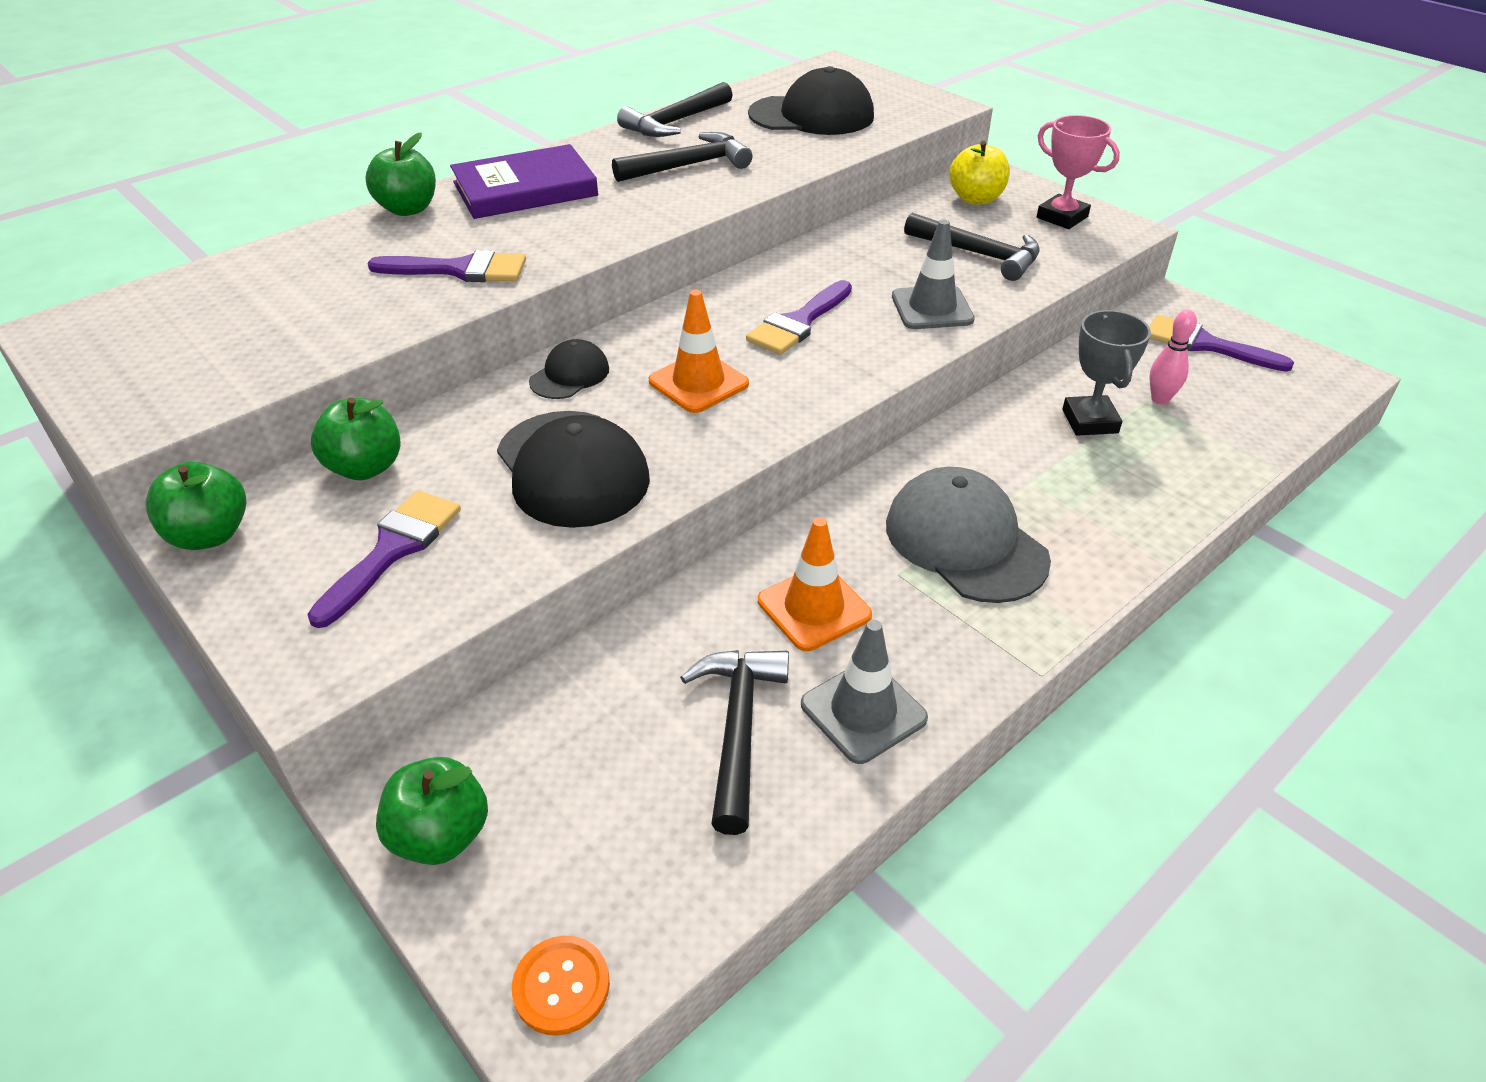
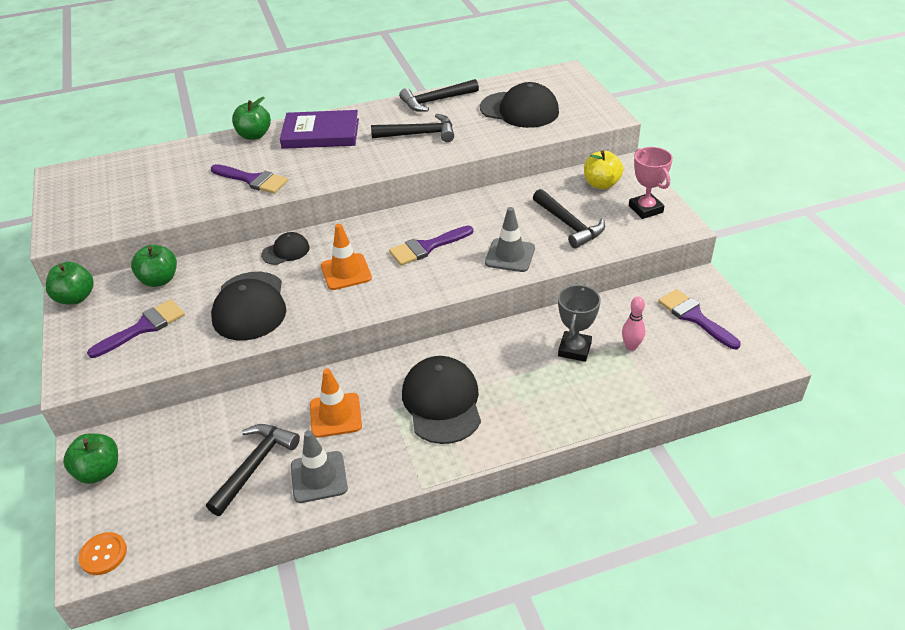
camera: 25 degrees right, 0 degrees up
(965, 542) = (442, 402): grey cap -> black cap

